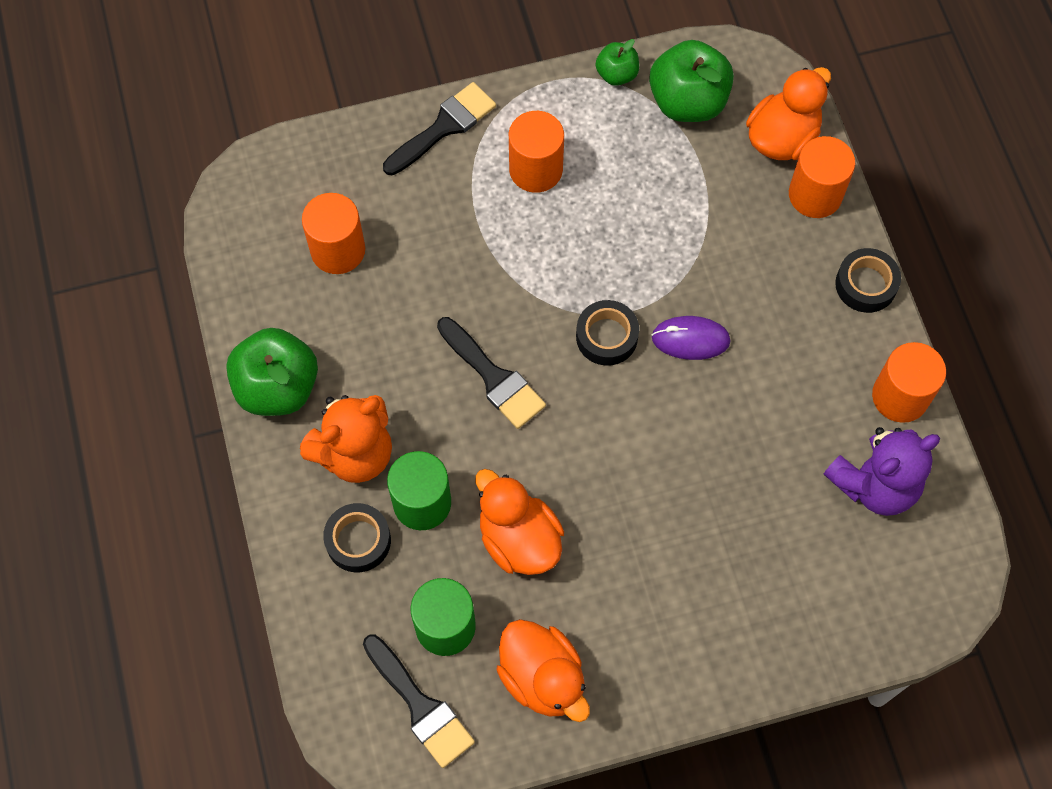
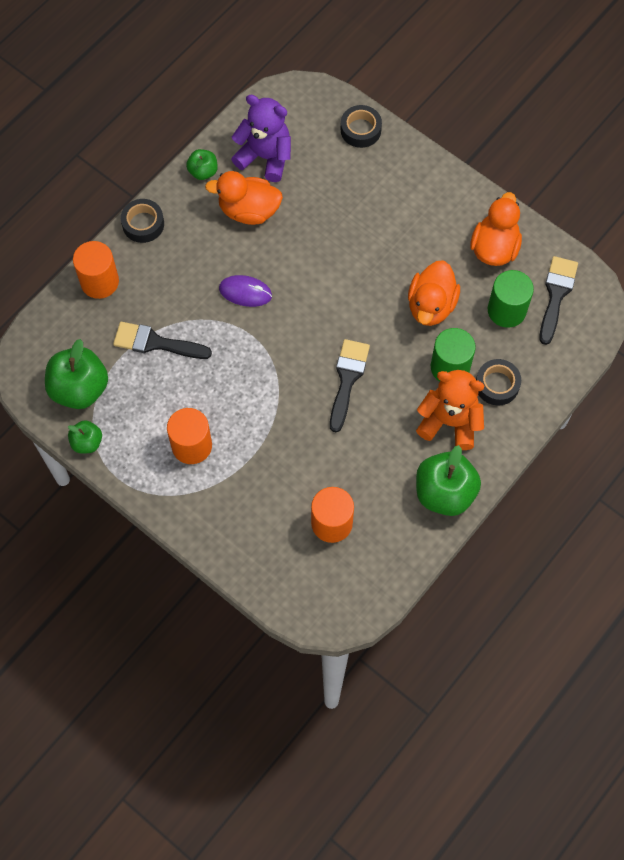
camera: 125 degrees left, 0 degrees up
(444, 127) = (199, 520): black brush -> black brush (156, 343)
(606, 336) = (276, 336): black tape -> black tape (360, 130)
(690, 339) = (245, 292): purple mouse -> purple mouse turned 45 degrees counterclockwise
(782, 138) = (70, 321): orange duck -> orange duck (248, 211)
(900, 396) = (203, 171): orange cylinder -> green apple

